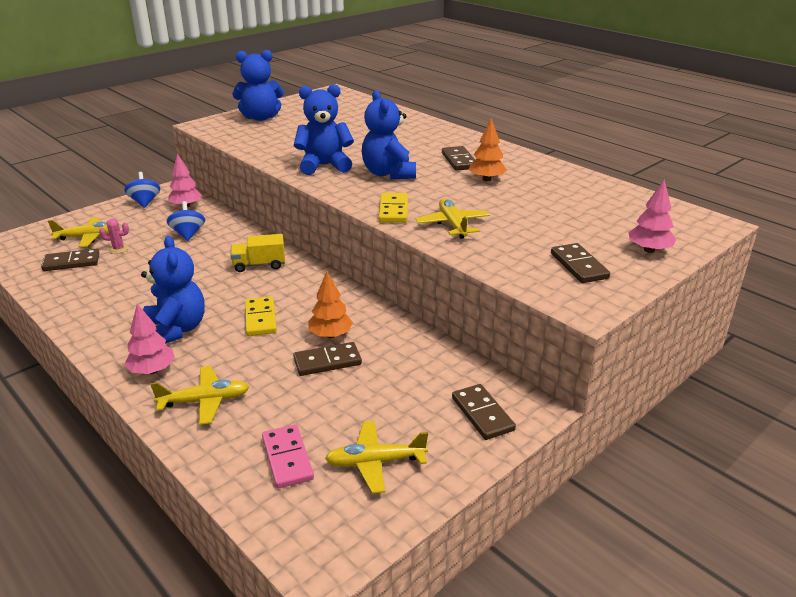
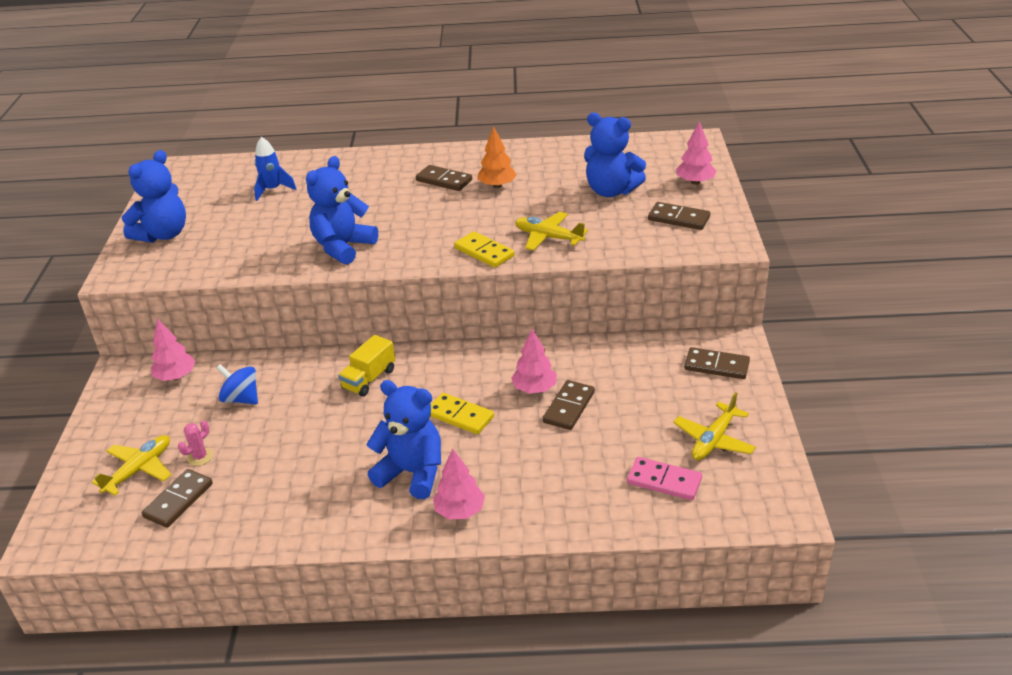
camera: 45 degrees left, 5 degrees up
(145, 202) = (119, 401): blue spinning top -> none
(205, 401) = (543, 496): yellow plane -> none
(330, 335) = (535, 389): orange tree -> pink tree
(355, 122) = (273, 190): none -> blue rocket
(388, 174) = (413, 223): blue teddy bear -> blue teddy bear (611, 191)

